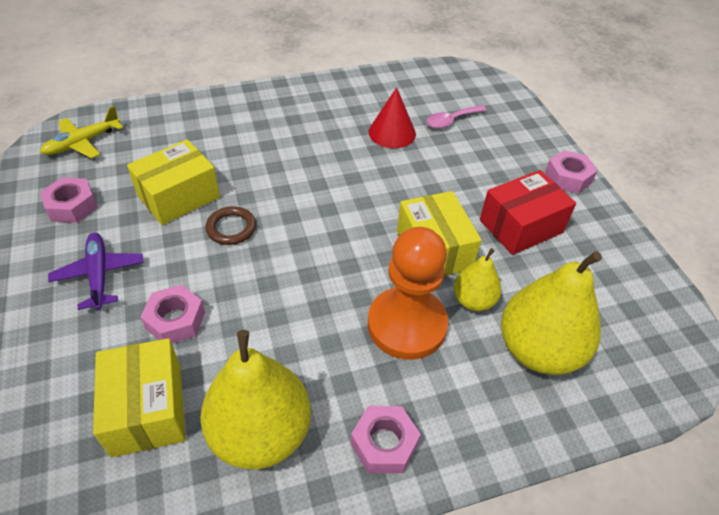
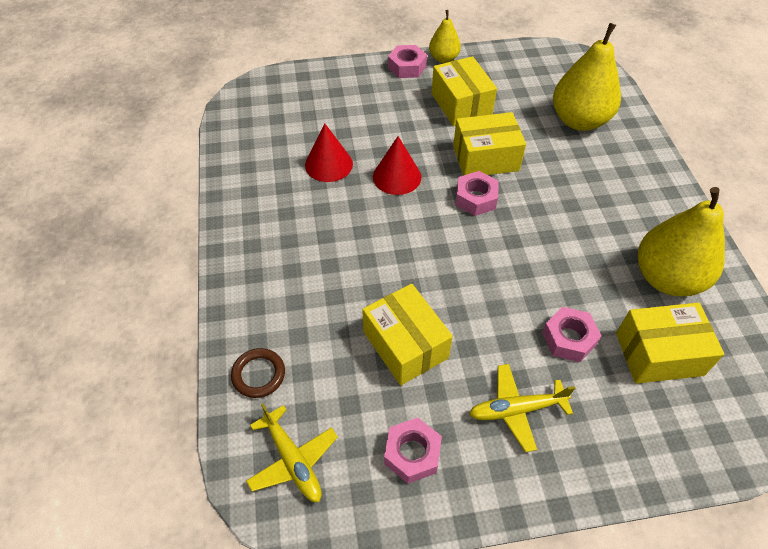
camera: 80 degrees left, 5 degrees up
(99, 275) = (517, 409): purple plane -> yellow plane
(231, 228) = (455, 297): brown ring -> brown ring (258, 374)
(384, 444) = (663, 209): pink nut -> pink nut (476, 198)
(386, 179) = (397, 176): none -> red cone
(407, 325) = (562, 185): orange pawn -> none
(451, 121) = (318, 121): pink spoon -> none
(473, 301) = (537, 144): yellow pear -> yellow pear (443, 58)
(521, 226) = (461, 104): red box -> yellow box

